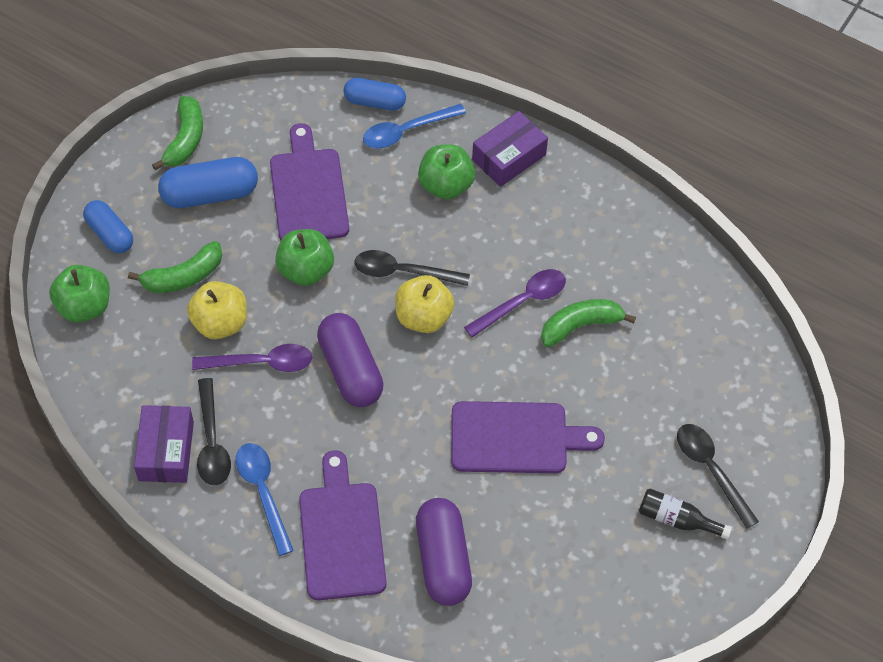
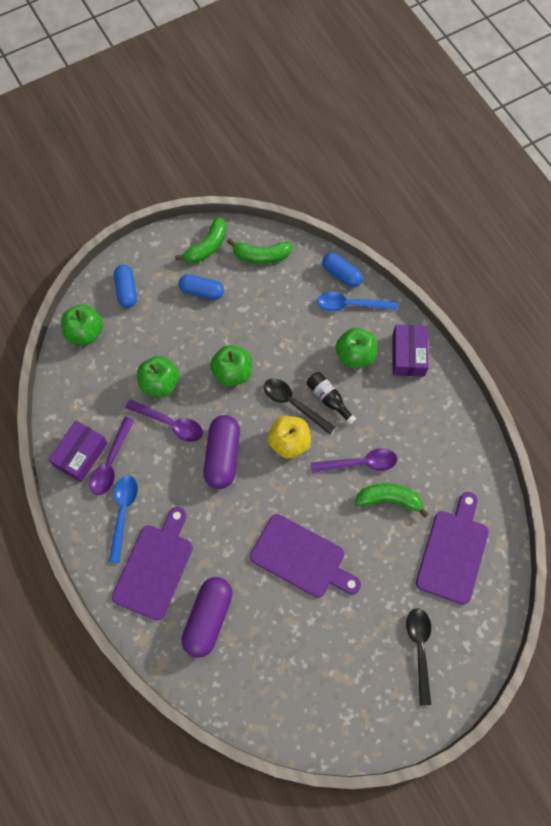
camera: 30 degrees right, 10 degrees up
(183, 277) = (155, 341): green banana -> green banana (261, 256)
(210, 194) = (202, 291): blue capsule -> blue capsule, size x0.66
(212, 442) = (111, 463): black spoon -> purple spoon
(220, 323) = (160, 383): yellow apple -> green apple
(308, 191) = (264, 318): purple cutting board -> purple cutting board (453, 552)
(509, 157) = (408, 355): purple box -> purple box turned 75 degrees counterclockwise
(677, 519) = (376, 672): black bottle -> black bottle (328, 399)

